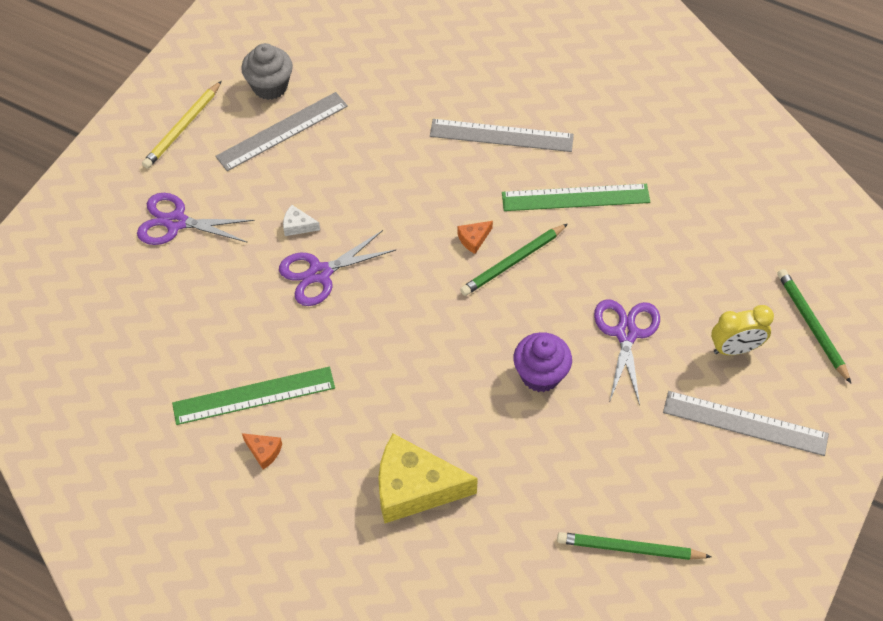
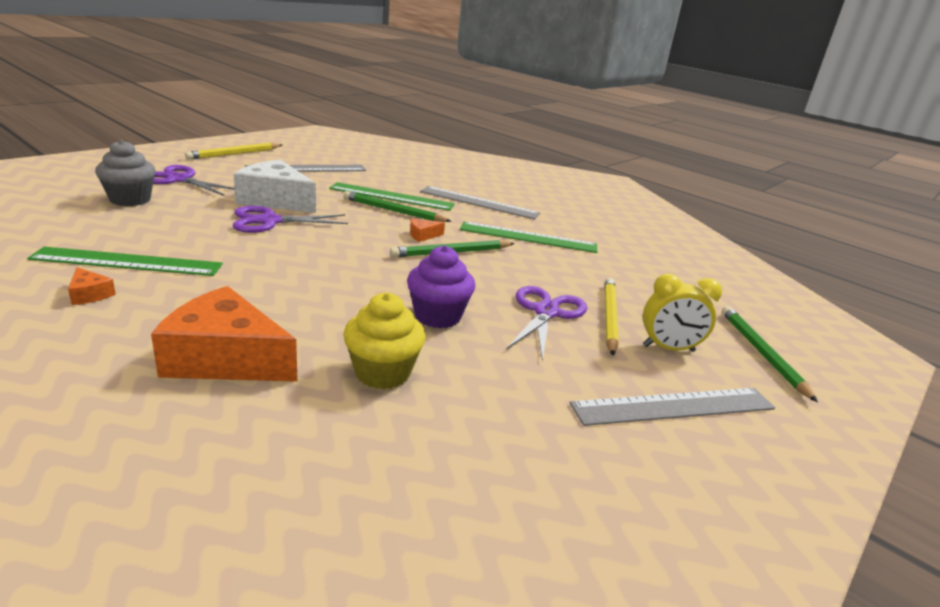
camera: 10 degrees right, 30 degrees down
(270, 86) = (316, 155): grey cupcake -> grey cupcake (130, 200)
(298, 226) = (275, 200): white cheese -> white cheese, size x2.41
(406, 163) = (392, 196): none -> green ruler
(414, 488) = (225, 358): yellow cheese -> orange cheese
(529, 462) = (382, 373): none -> yellow cupcake
(630, 548) = (475, 488): green pencil -> green pencil (394, 211)
(680, 320) = (609, 317): none -> yellow pencil
(745, 423) = (674, 406): grey ruler -> grey ruler turned 45 degrees counterclockwise

